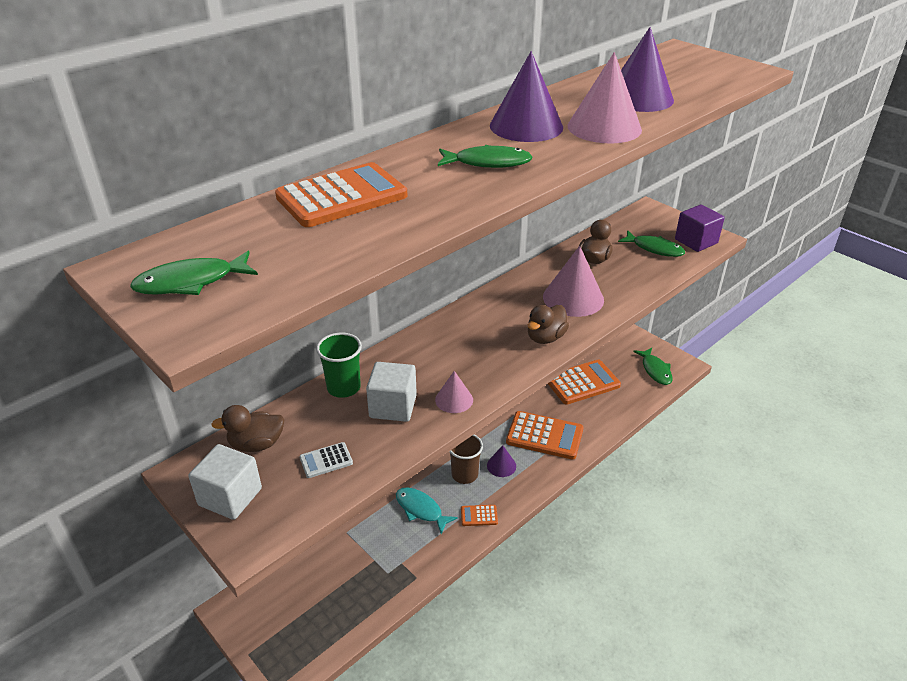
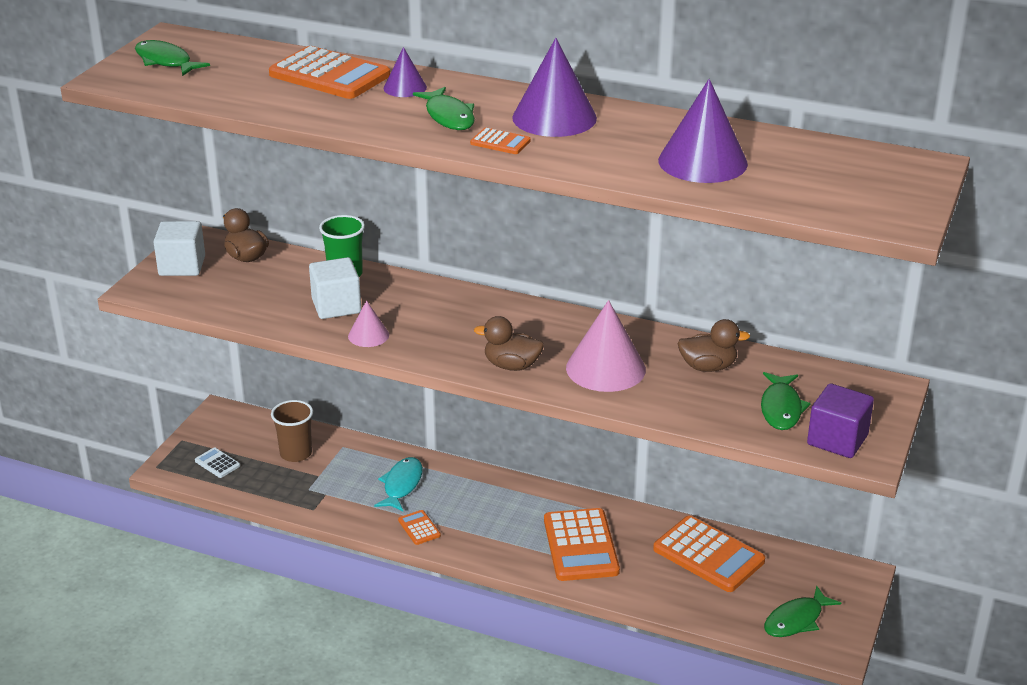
camera: 65 degrees right, 5 degrees down
(326, 460) = (246, 294): white calculator -> white calculator (217, 463)
(464, 474) = (472, 501): brown cup -> brown cup (296, 453)
(501, 465) = (505, 524): purple cone -> purple cone (405, 88)
(556, 153) = (500, 142): none -> orange calculator
(604, 127) = (592, 155): pink cone -> none

